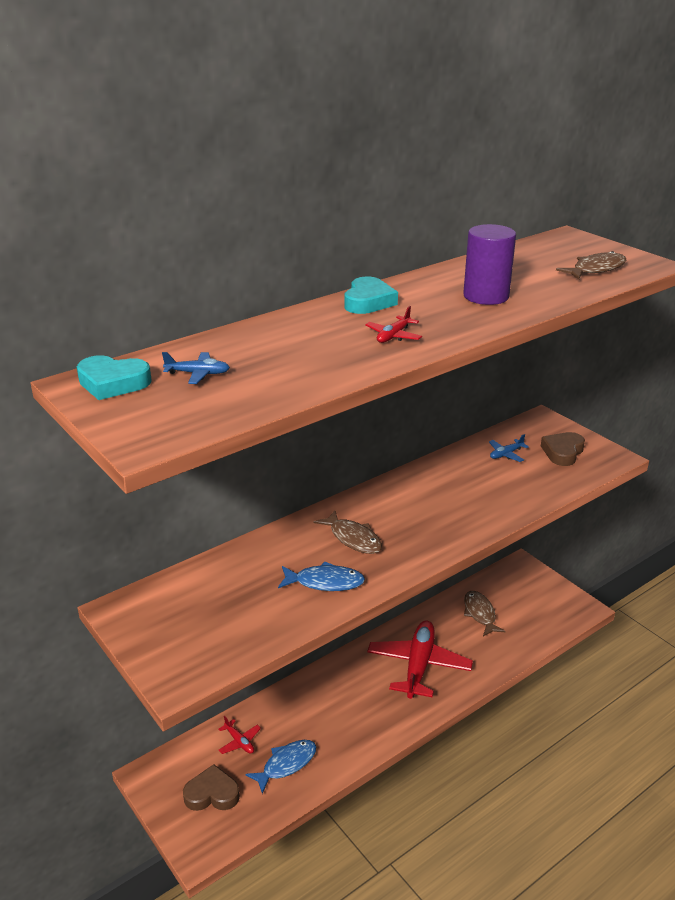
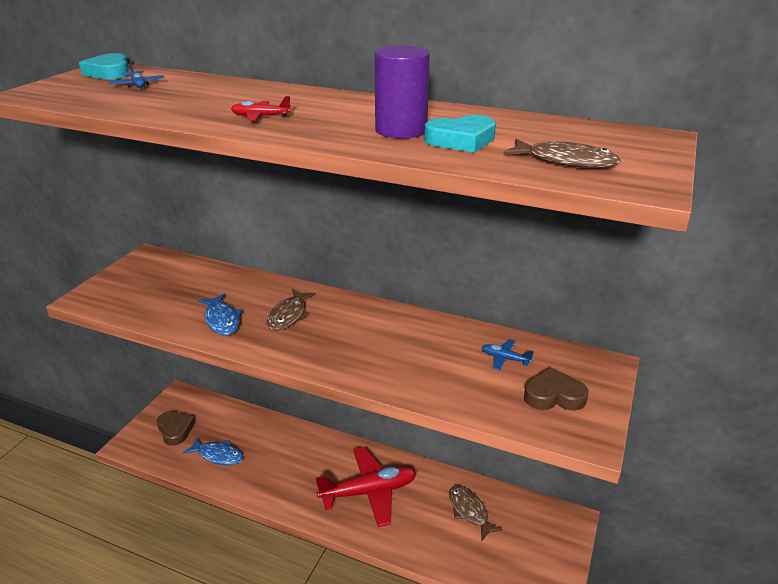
camera: 60 degrees right, 0 degrees up
(239, 741) = (227, 423): red plane -> none
(368, 301) = (328, 99): turquoise heart -> turquoise heart (461, 140)
(480, 613) = (469, 511): brown fish -> brown fish turned 75 degrees counterclockwise

